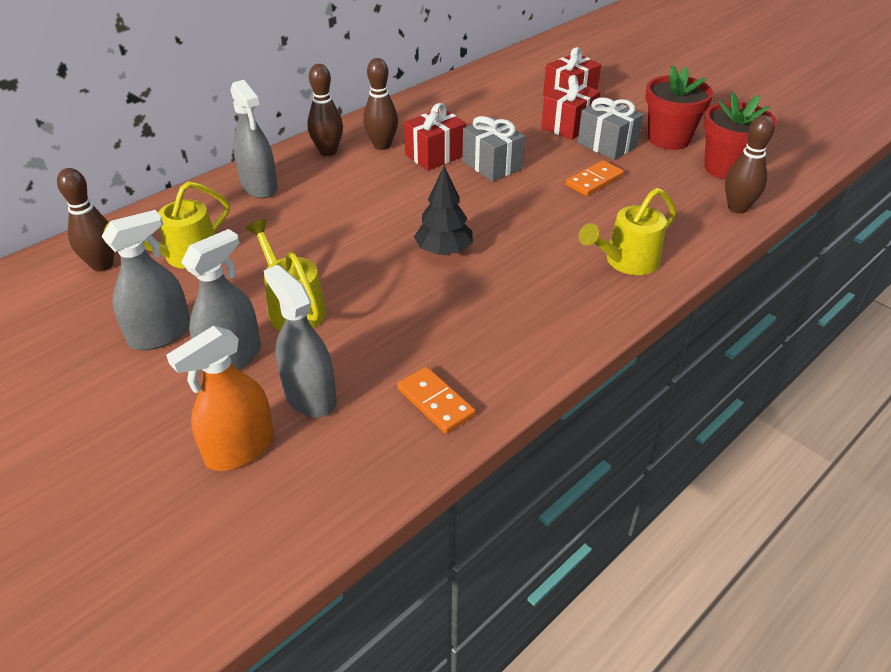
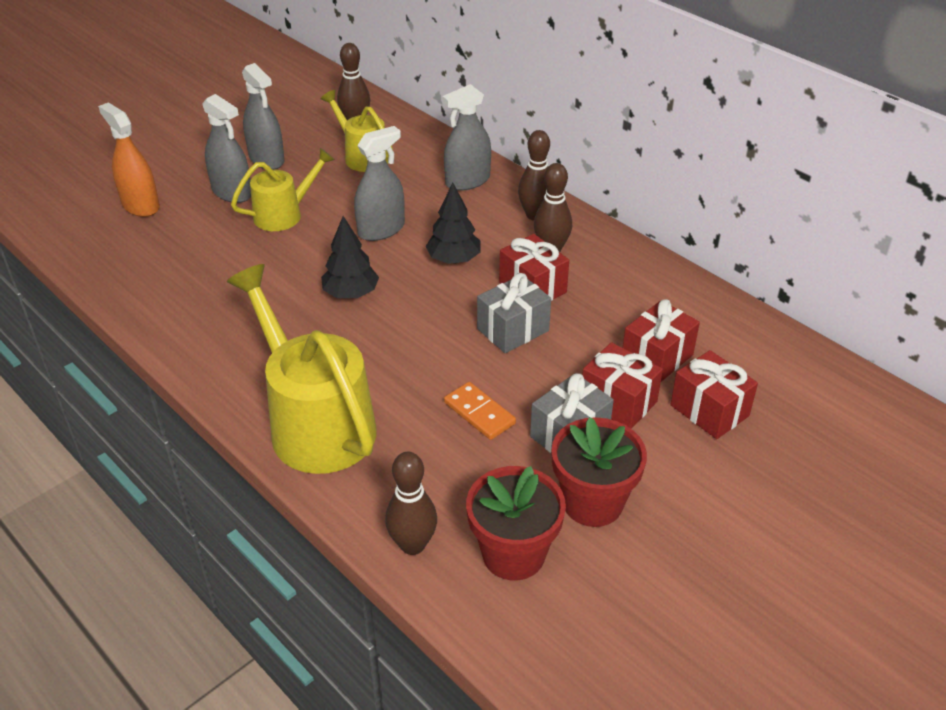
camera: 90 degrees right, 0 degrees up
(310, 396) = (180, 230): grey spray bottle -> grey spray bottle (381, 229)
(392, 194) = (453, 259): none -> black tree
(435, 402) = (154, 290): orange domino -> none
(519, 109) = (657, 358): none -> red gift
(626, 262) = (314, 421): yellow watering can -> yellow watering can, size x1.76

